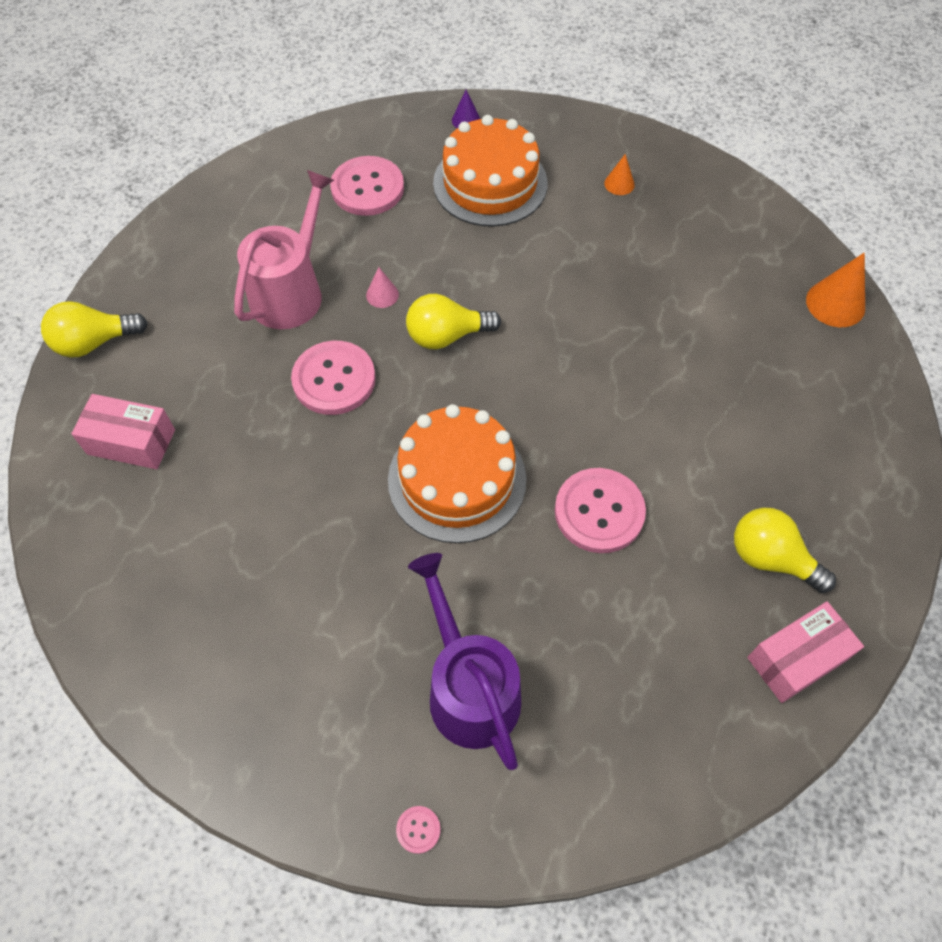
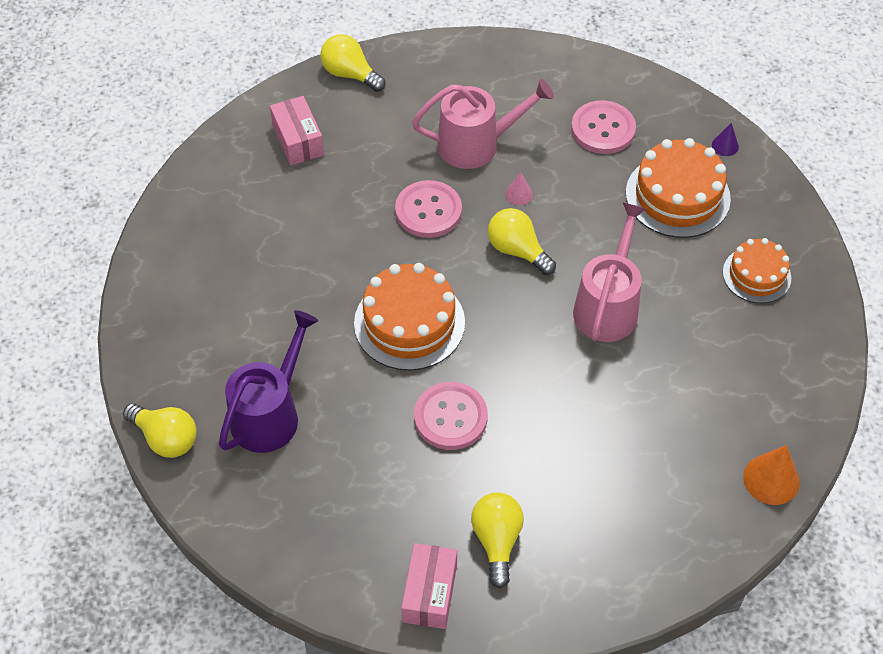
camera: 55 degrees right, 5 degrees down
(418, 829) = (166, 438): pink button -> yellow light bulb
(568, 306) = (608, 306): none -> pink watering can
(619, 184) = (756, 275): orange cone -> orange cake
(796, 658) = (430, 593): pink box -> pink box turned 75 degrees clockwise

